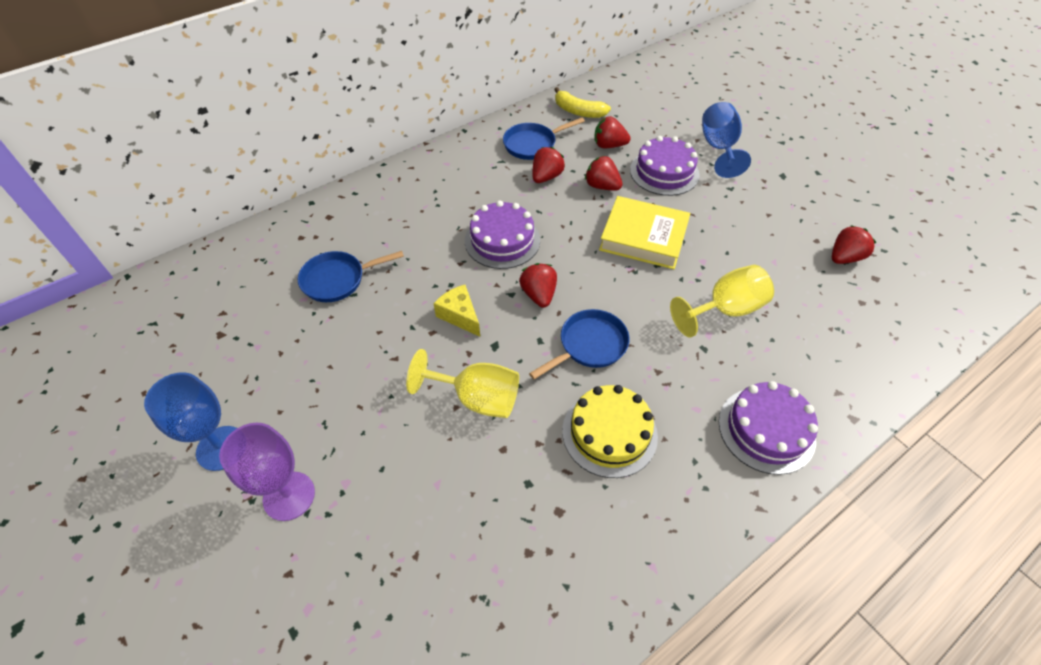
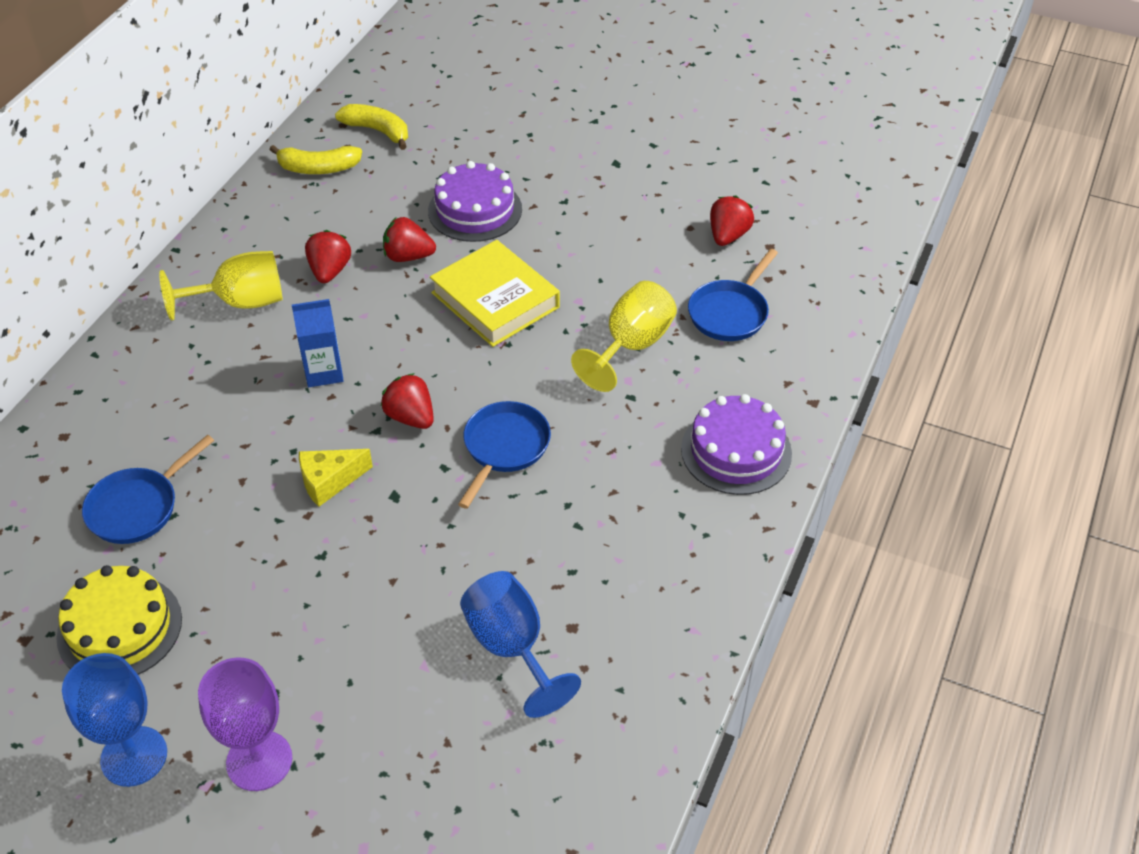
camera: 30 degrees left, 5 degrees down
(460, 315) = (329, 481): yellow cheese -> yellow cheese turned 45 degrees counterclockwise
(477, 398) = (411, 560): yellow goblet -> yellow goblet (240, 302)
(502, 240) = (324, 372): purple cake -> blue carton
(532, 144) = (284, 235): blue pan -> blue pan (730, 313)
(609, 145) = (386, 200): red strawberry -> none
(609, 433) = (579, 528): yellow cake -> yellow cake (119, 628)
(629, 101) = (378, 131): none -> yellow banana
(643, 237) = (495, 300): yellow book -> yellow book turned 60 degrees clockwise
(719, 148) = (524, 155): blue goblet -> blue goblet (512, 647)

